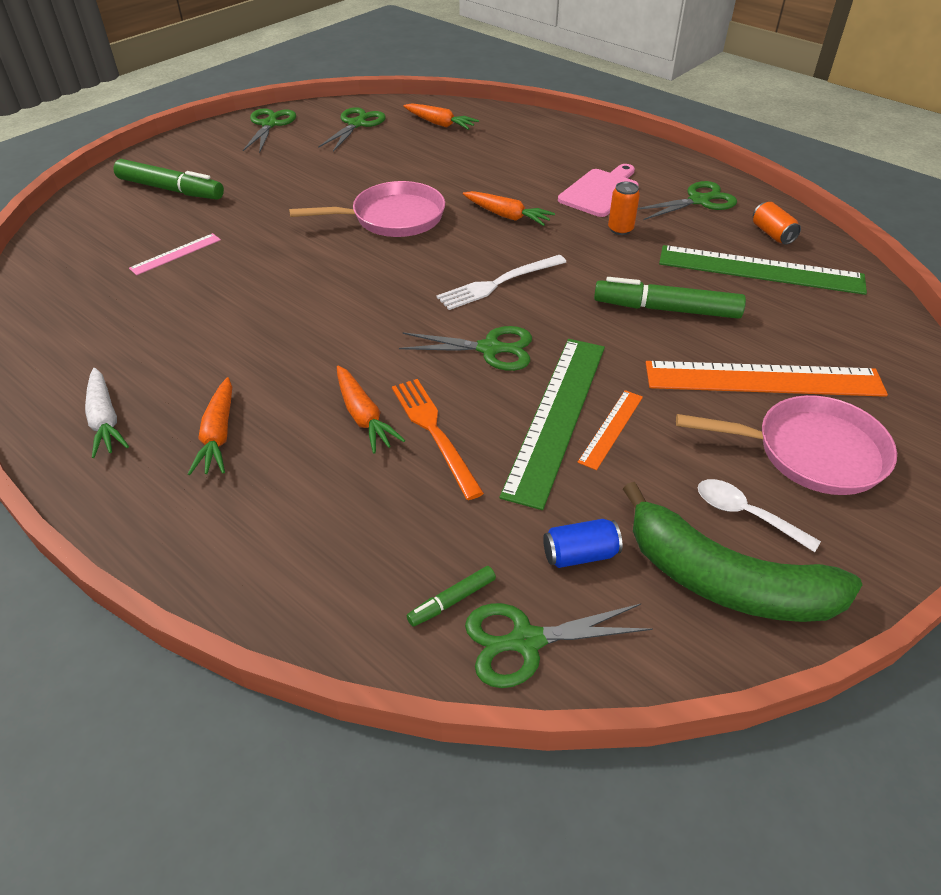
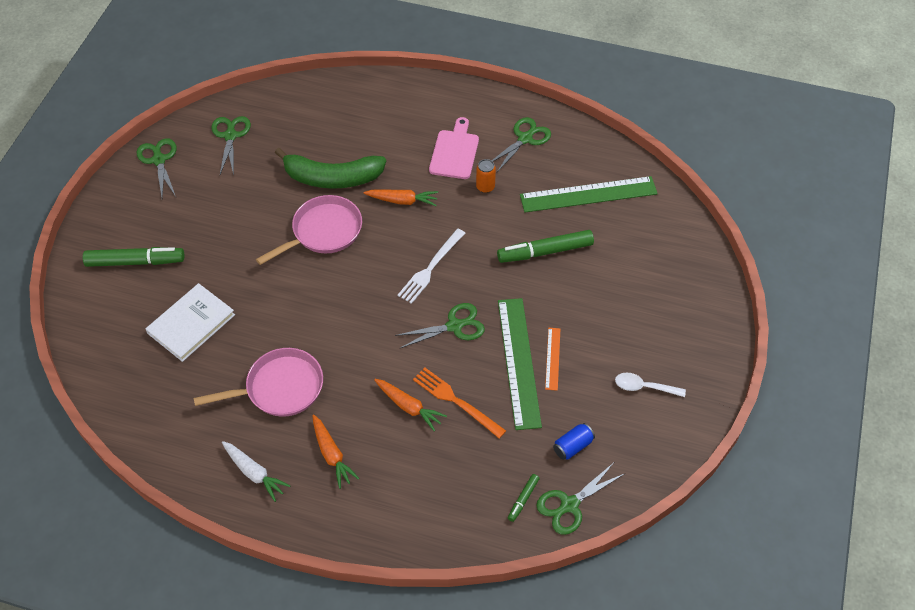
camera: 25 degrees left, 10 degrees up
(176, 254) = (191, 324): pink ruler -> white book
(440, 124) = (296, 113): orange carrot -> none
(725, 581) = (648, 431): green banana -> green banana (332, 178)
(763, 379) = (621, 288): orange ruler -> none
(772, 234) = (584, 156): orange can -> none
(810, 452) = (663, 332): pink pan -> pink pan (279, 388)

